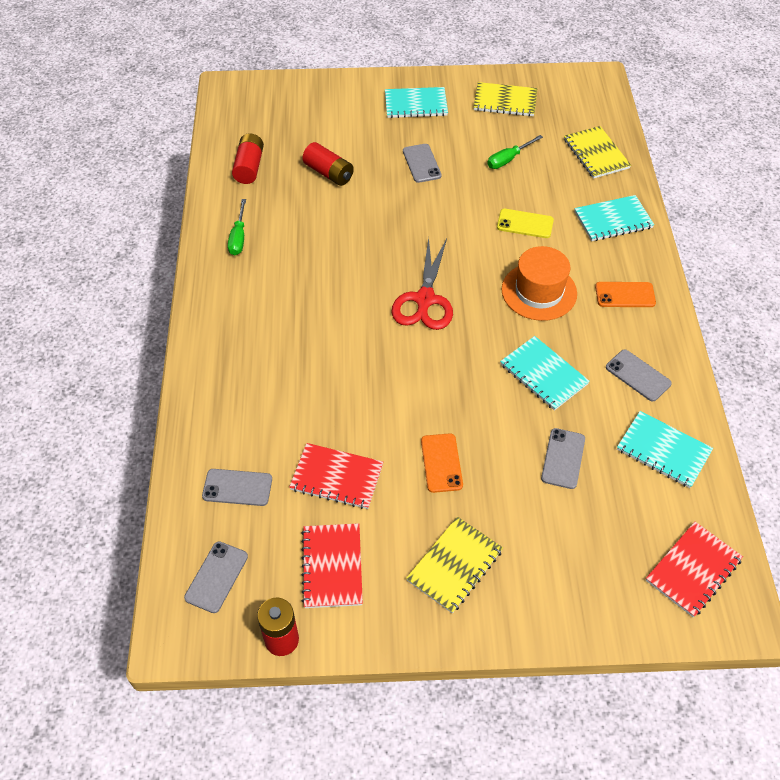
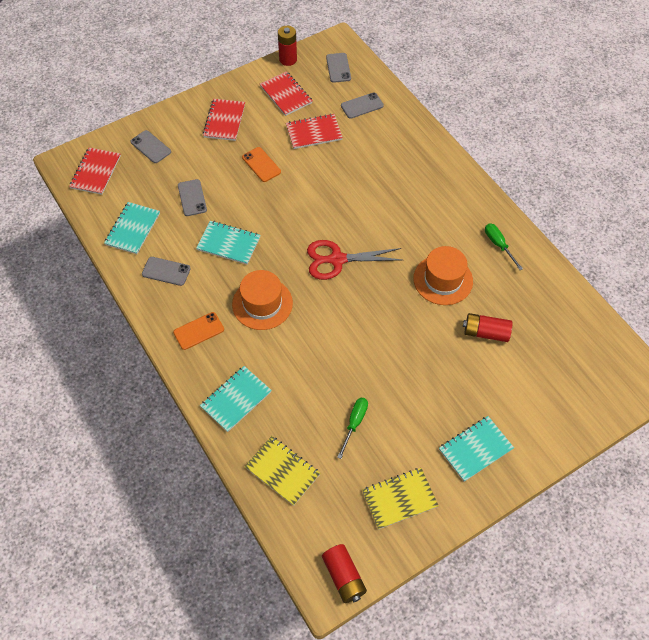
camera: 150 degrees right, 5 degrees up
(249, 167) = (548, 307): red battery -> red battery (344, 576)
(327, 232) = (443, 280): none -> orange hat
(421, 163) = (422, 381): grey phone -> grey phone (151, 147)
(425, 299) = (337, 260): red scissors -> red scissors turned 75 degrees counterclockwise
(454, 565) = (224, 121): yellow notebook -> red notebook
(525, 224) = (304, 360): yellow phone -> none
(663, 451) = (133, 229): turquoise notebook -> turquoise notebook turned 75 degrees counterclockwise

